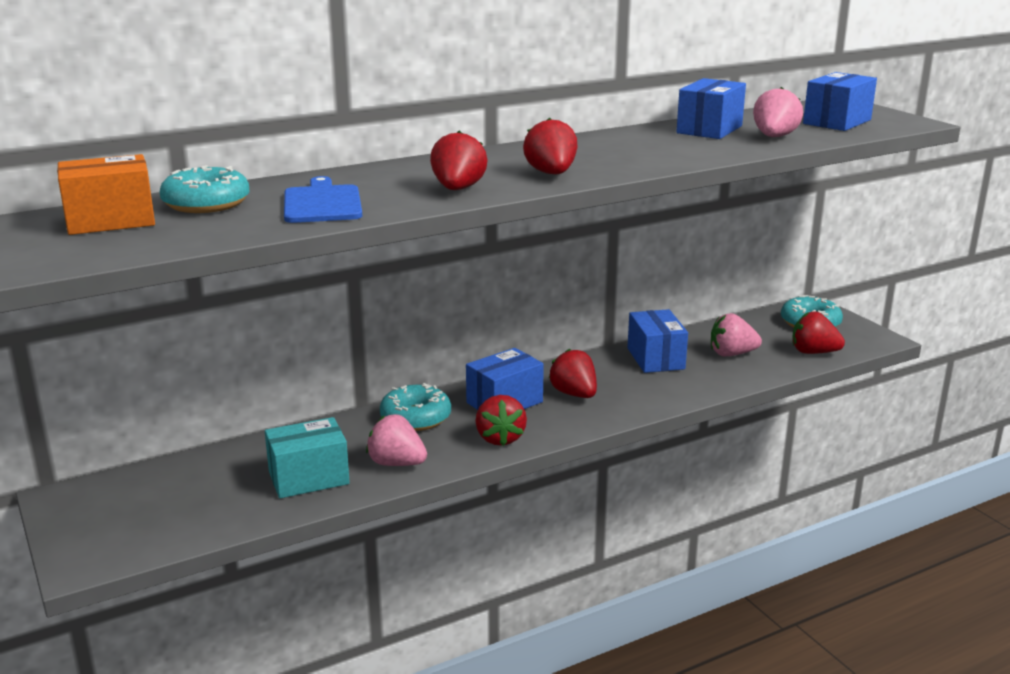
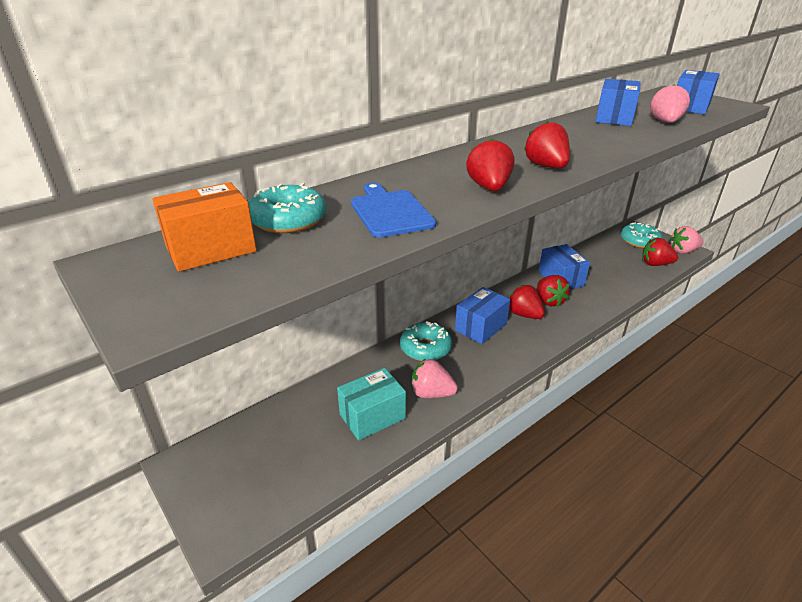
camera: 10 degrees left, 10 degrees up
(500, 438) = (493, 360): red strawberry -> red strawberry (549, 301)
(731, 354) = (606, 270): pink strawberry -> pink strawberry (683, 251)

